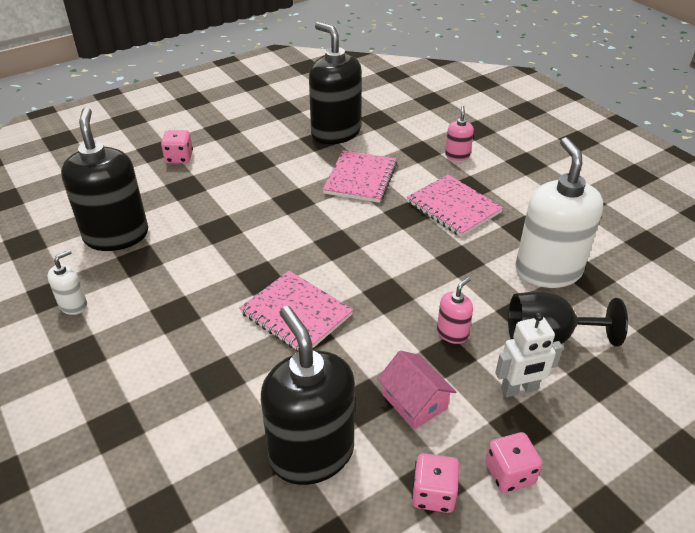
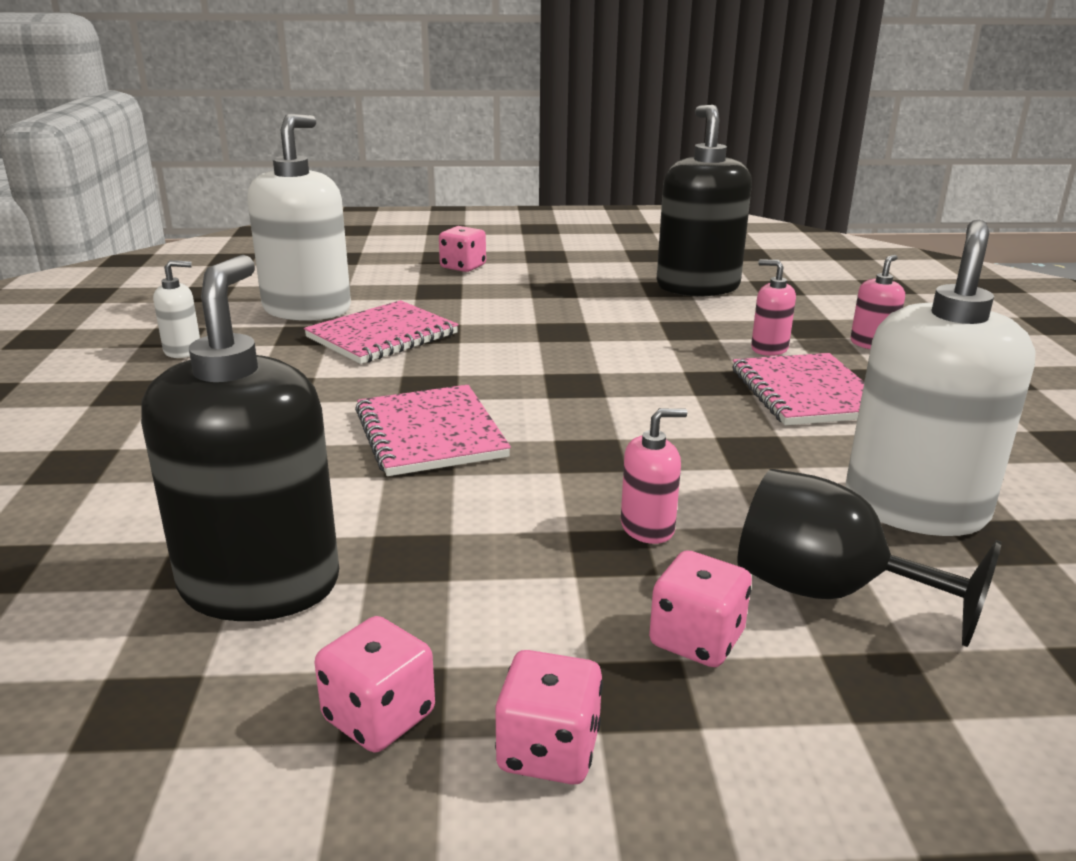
camera: 30 degrees right, 15 degrees down
(116, 235) = (307, 309): black soap dispenser -> white soap dispenser
(360, 178) = (685, 333): pink notebook -> pink notebook (382, 336)
(412, 177) = (769, 349): none -> pink soap dispenser
(414, 401) = (489, 585): pink house -> none
(519, 389) = (696, 640): white robot -> pink dice

